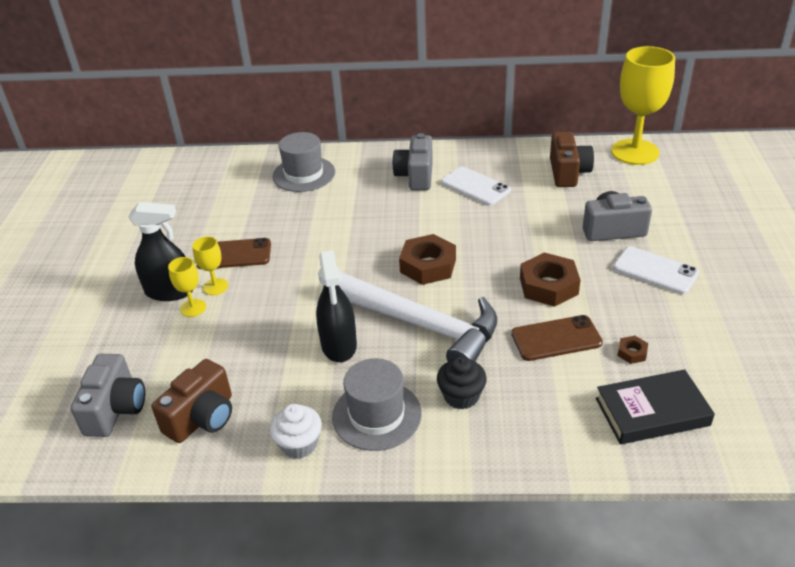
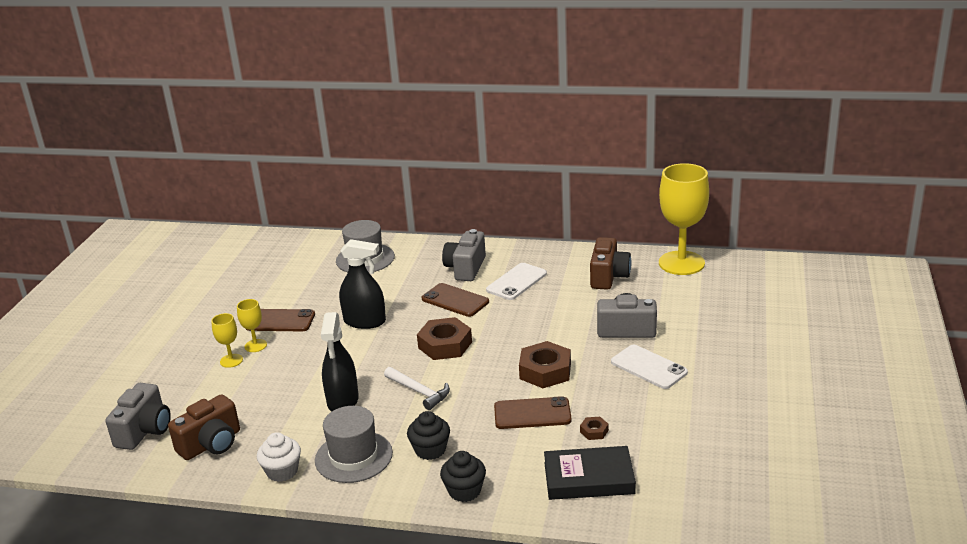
camera: 10 degrees right, 10 degrees down
(170, 291) = (216, 346): black spray bottle -> black spray bottle (365, 321)
(419, 213) = (455, 300): none -> brown phone
(421, 325) = (419, 392): white hammer -> white hammer, size x0.47
(475, 186) = (516, 282): white phone -> white phone turned 75 degrees clockwise
(521, 445) = (464, 491): none -> black cupcake

